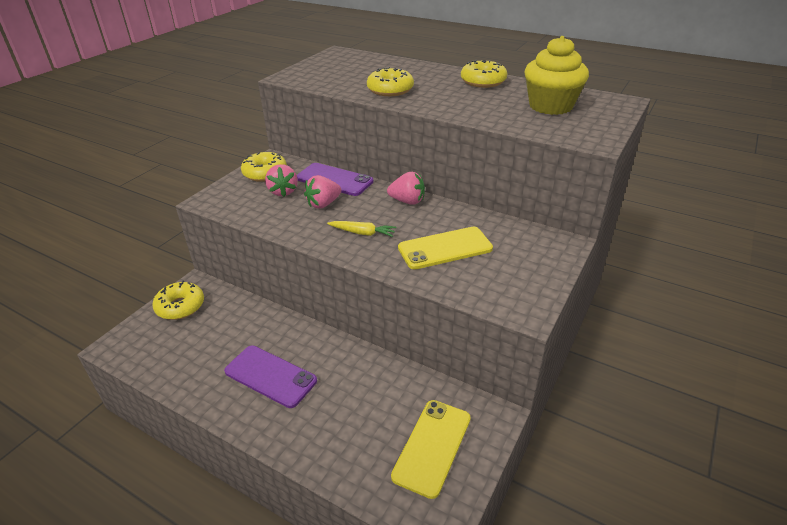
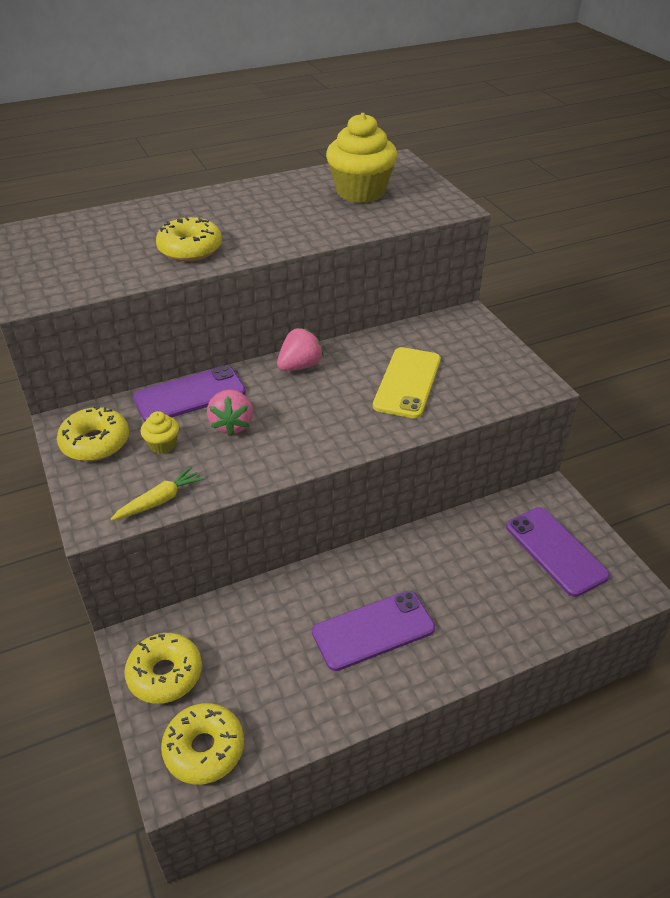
camera: 55 degrees left, 5 degrees up
(283, 191) = (163, 444): pink strawberry -> yellow cupcake
(362, 233) = (323, 421): yellow carrot -> yellow carrot (159, 500)
(432, 447) = (555, 551): yellow phone -> purple phone
(483, 81) = (255, 195): yellow donut -> yellow donut (204, 749)

